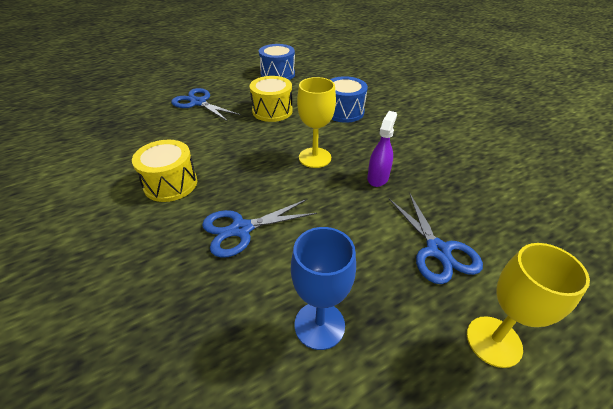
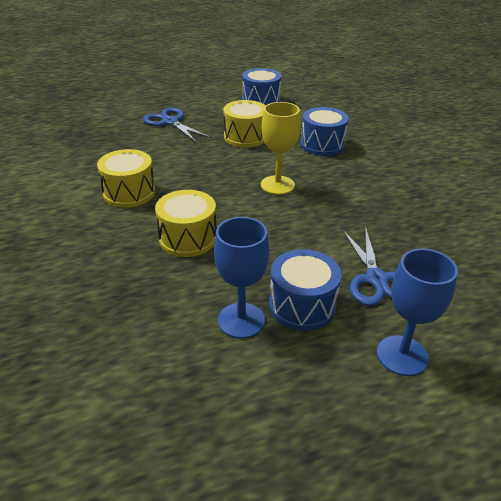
camera: 10 degrees right, 5 degrees down
(241, 229) = (188, 238): blue scissors -> yellow drum
(376, 294) = (302, 305): none -> blue drum
(378, 178) = (337, 210): purple spray bottle -> none
(493, 341) = (402, 355): yellow goblet -> blue goblet

